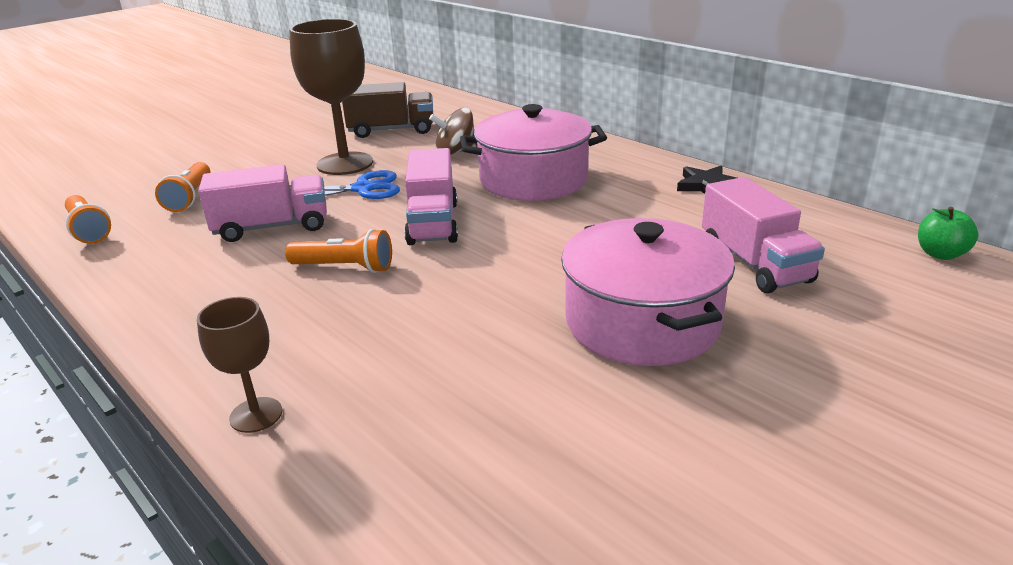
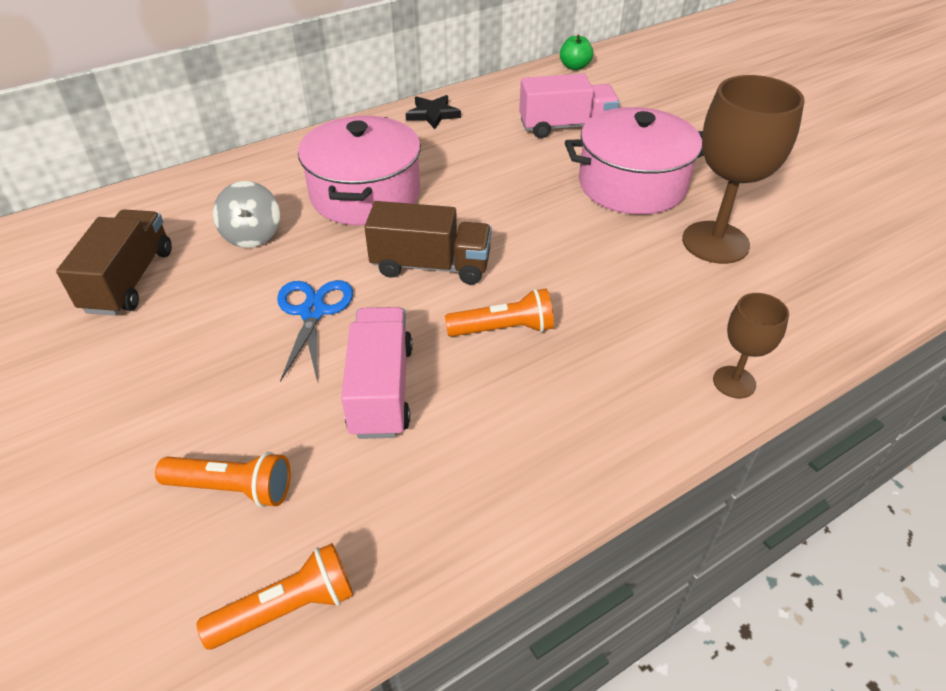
camera: 80 degrees left, 15 degrees up
(345, 164) = (219, 326): brown goblet -> brown goblet (715, 242)
(345, 267) = (503, 329): orange flashlight -> orange flashlight turned 60 degrees clockwise
(433, 223) = (431, 266): pink truck -> brown truck
(455, 152) = (252, 235): brown spinning top -> grey spinning top

